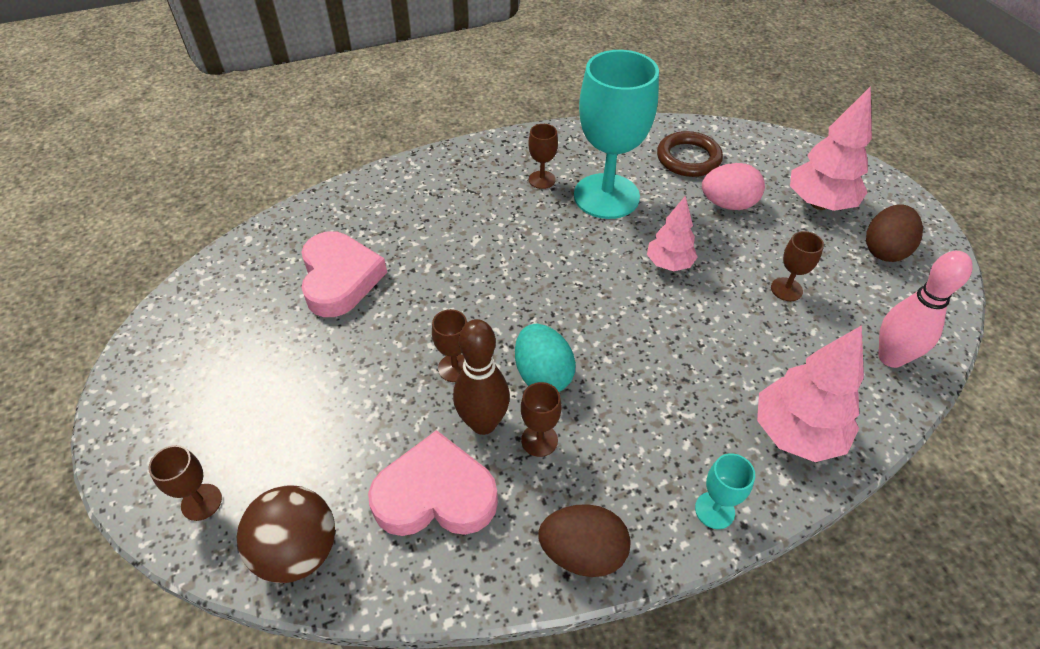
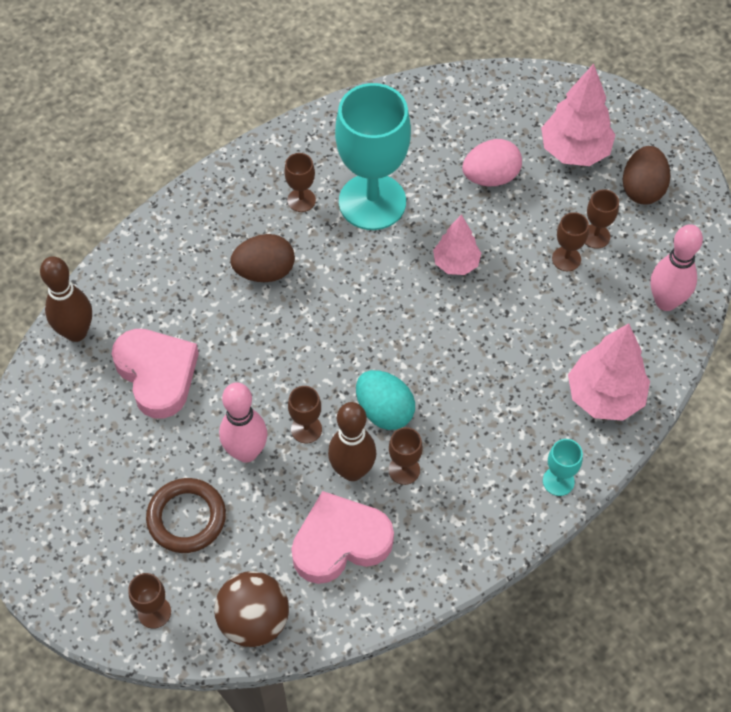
camera: 20 degrees left, 10 degrees up
(291, 226) = (76, 332): none -> brown bowling pin
(384, 371) = (246, 452): none -> pink bowling pin
(582, 552) = (470, 547): brown egg -> brown egg (265, 271)
(688, 158) = (437, 130): brown ring -> brown ring (186, 518)
(823, 278) = (595, 236): none -> brown goblet

